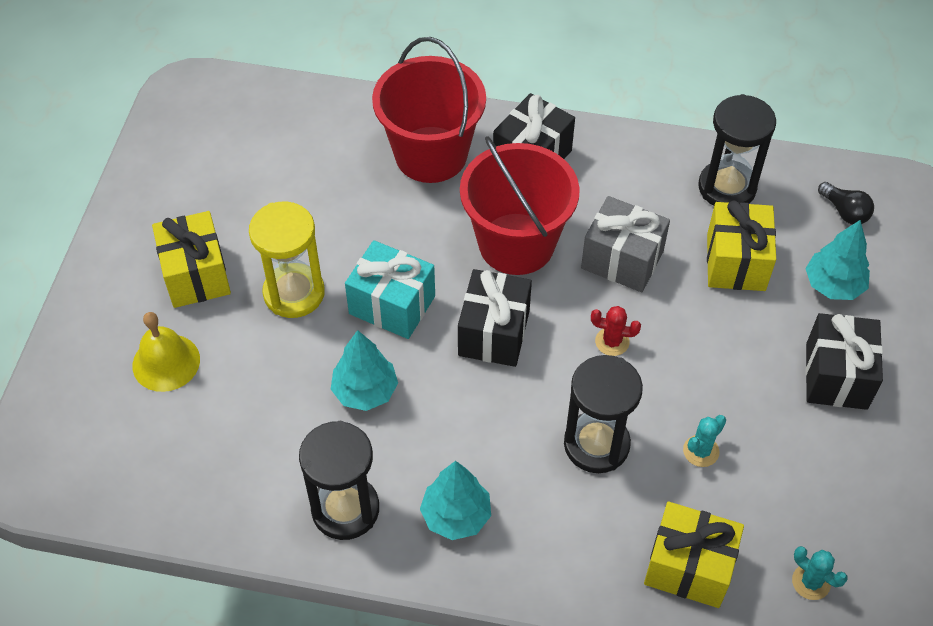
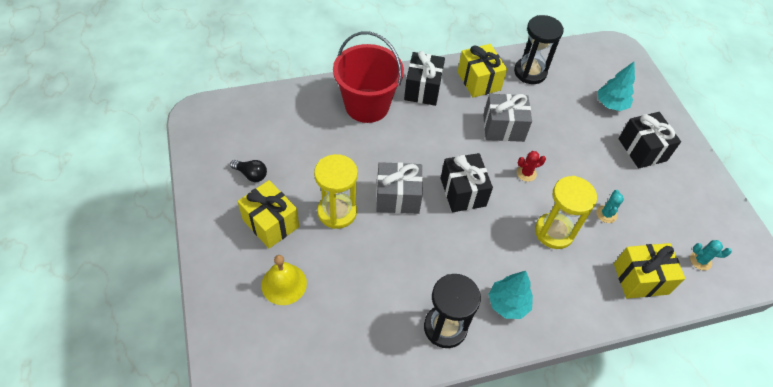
camera: 30 degrees left, 0 degrees up
(365, 391) = (413, 253): turquoise tree -> none
(392, 305) = (397, 197): turquoise gift -> grey gift
(516, 244) = (444, 138): red bucket -> none
(596, 444) = (554, 232): black hourglass -> yellow hourglass
(736, 262) = (559, 109): yellow gift -> yellow gift (479, 81)
(844, 212) = (592, 66): black light bulb -> black light bulb (251, 174)

